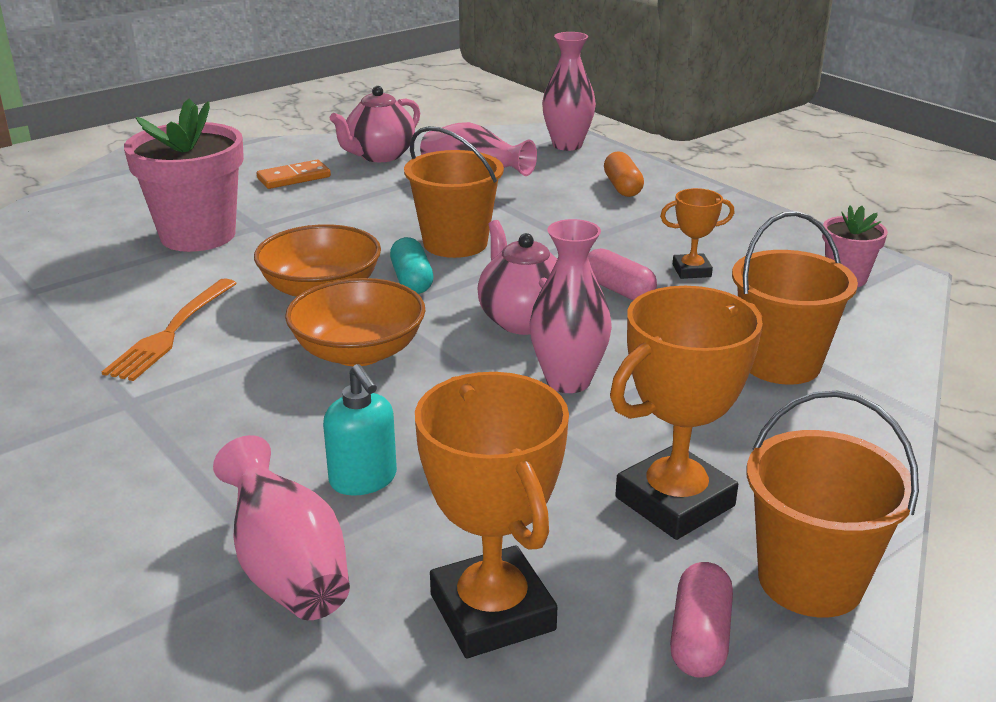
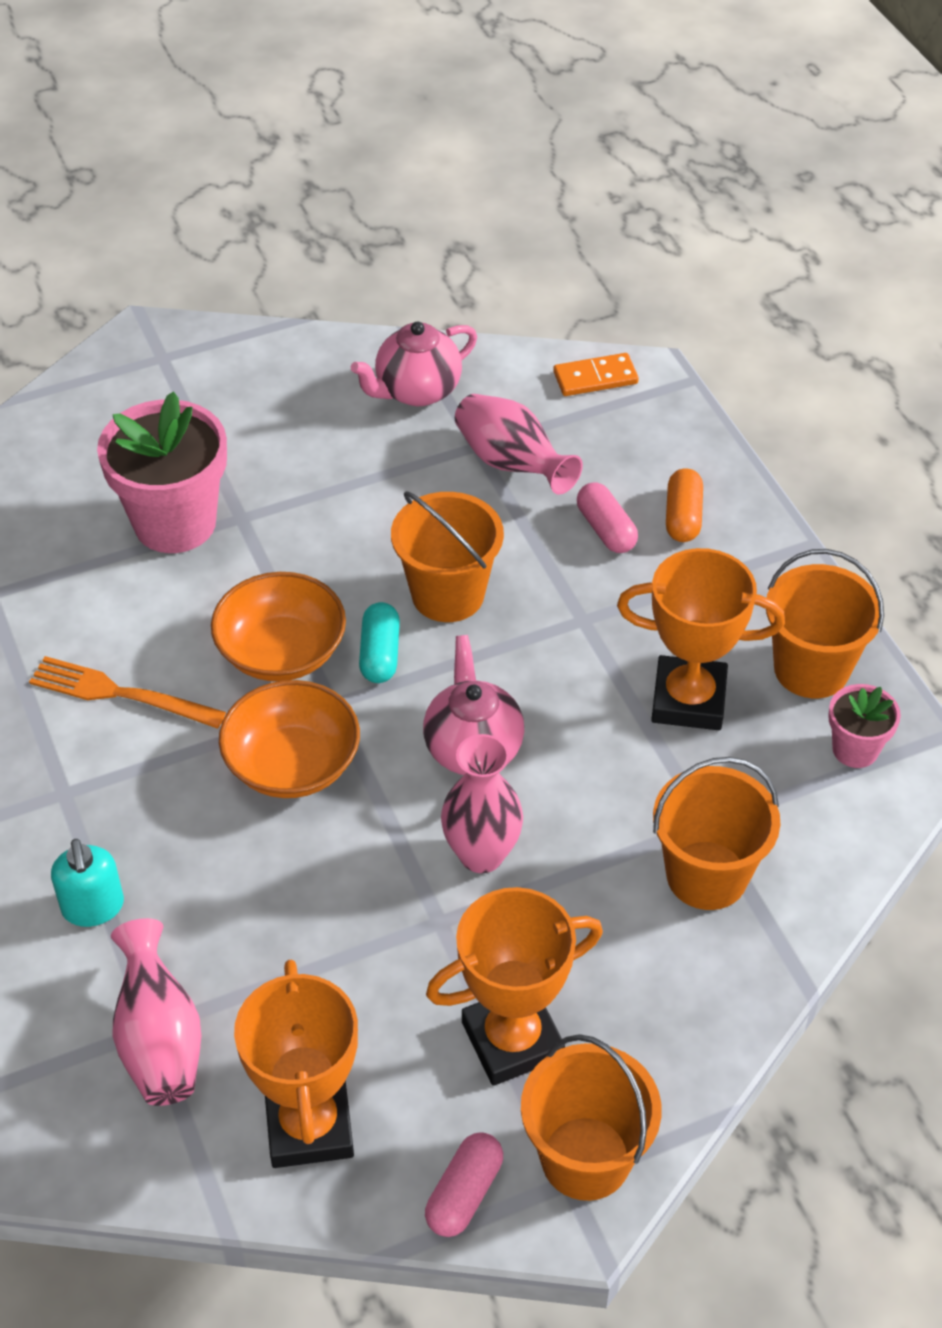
camera: 15 degrees right, 20 degrees up
(171, 333) = (118, 693): orange fork -> orange fork turned 75 degrees clockwise
(294, 178) = (304, 422): orange domino -> orange domino (595, 378)
(363, 480) = (249, 947): turquoise soap dispenser -> turquoise soap dispenser (93, 907)
(567, 145) = (654, 408): pink vase -> none
(618, 290) = (593, 717): pink capsule -> pink capsule (606, 529)
(691, 271) = (688, 700): orange trophy -> orange trophy, size x1.91
(777, 243) = (811, 669): none -> orange bucket

